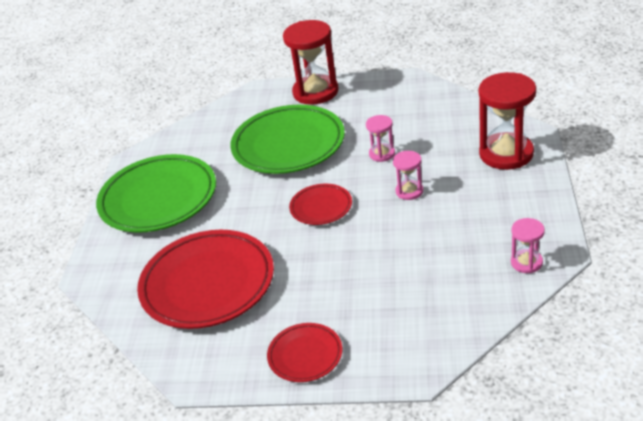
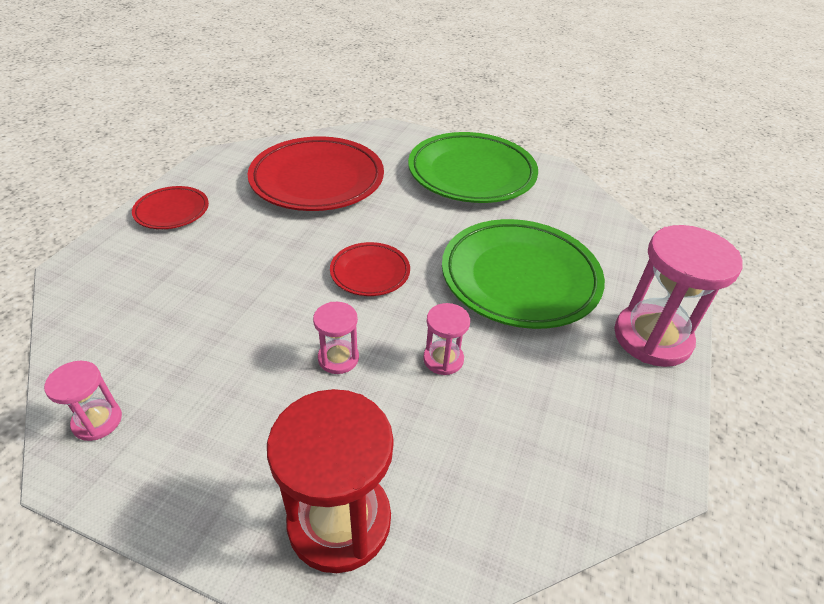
camera: 100 degrees right, 5 degrees up
(315, 92) = (652, 338): red hourglass -> pink hourglass

